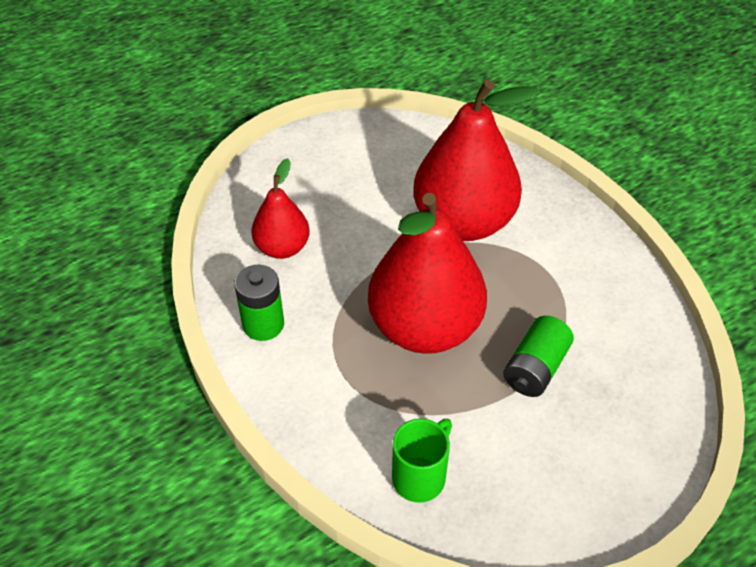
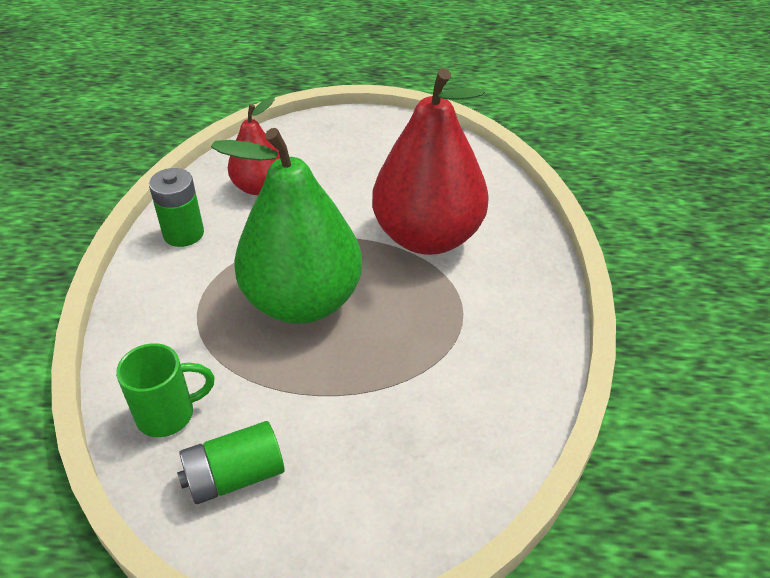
camera: 35 degrees right, 5 degrees down
(425, 328) = (303, 301): red pear -> green pear
(535, 368) = (362, 386): green battery -> green battery (235, 476)

